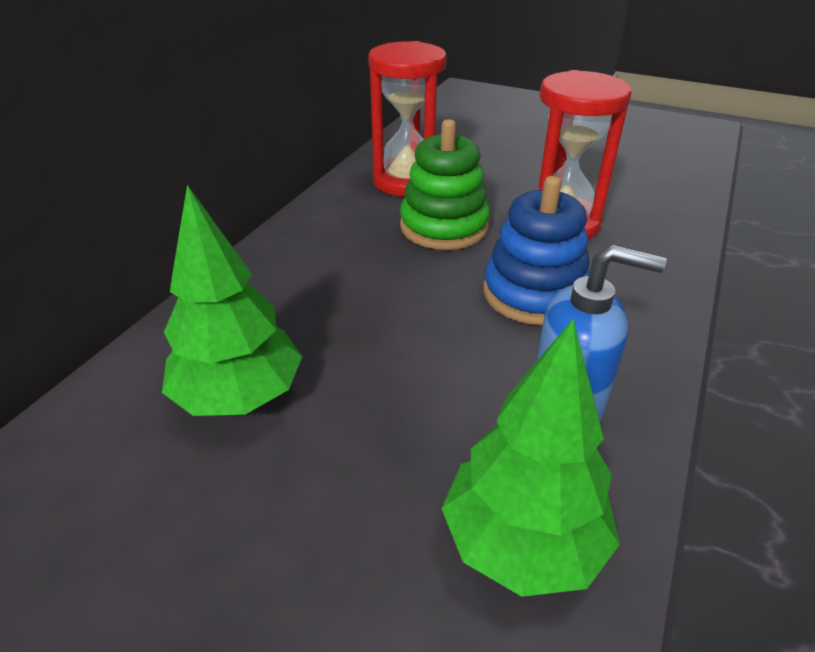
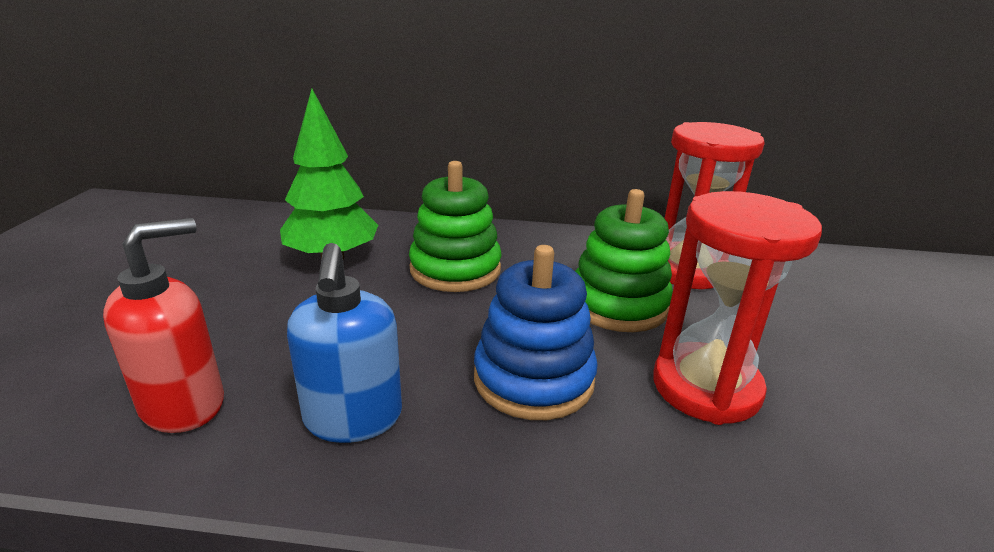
camera: 70 degrees right, 10 degrees down
(331, 301) = (455, 269): none -> green stacking toy
(522, 543) = (184, 404): green tree -> red soap dispenser

